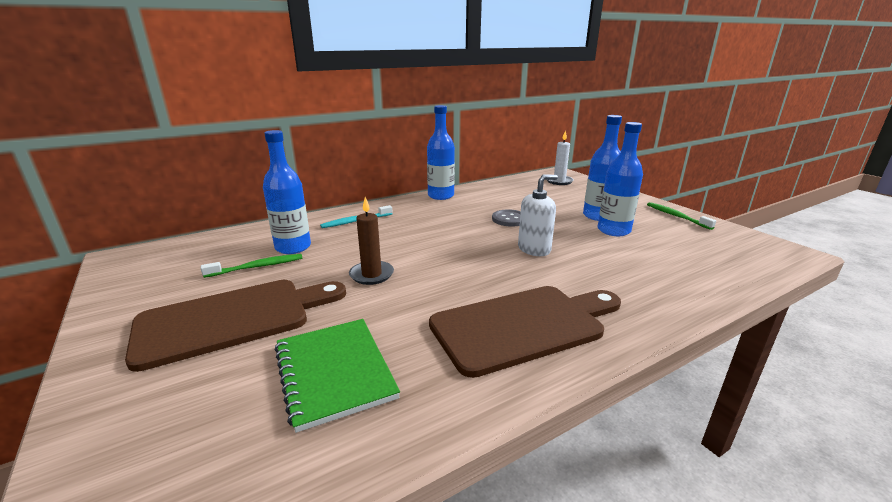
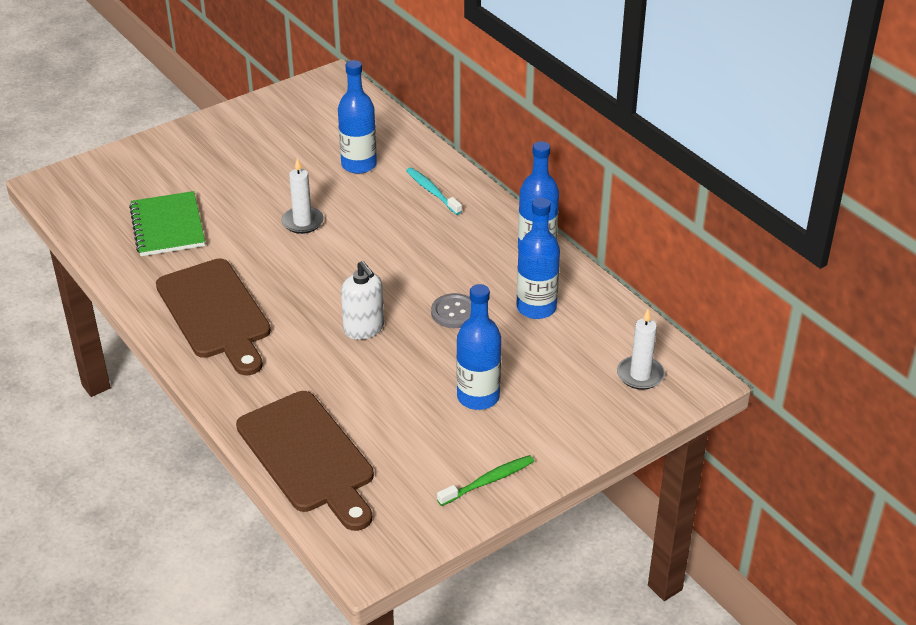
camera: 85 degrees right, 15 degrees up
(233, 319) = (232, 167): brown cutting board -> brown cutting board (308, 457)
(257, 267) = (316, 155): green toothbrush -> none
(334, 372) = (168, 226): green notebook -> green notebook turned 75 degrees counterclockwise
(371, 275) = (302, 222): brown candle -> white candle
(613, 230) = (426, 403): blue bottle -> blue bottle (536, 308)

